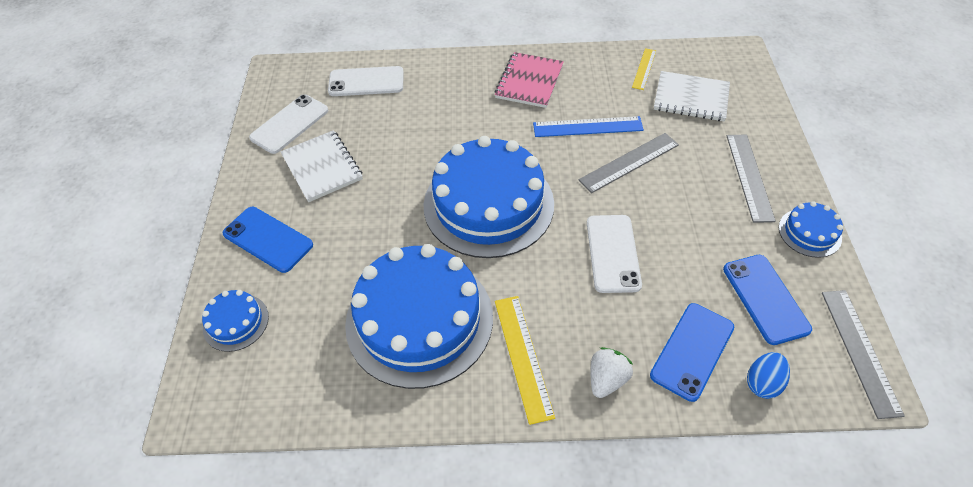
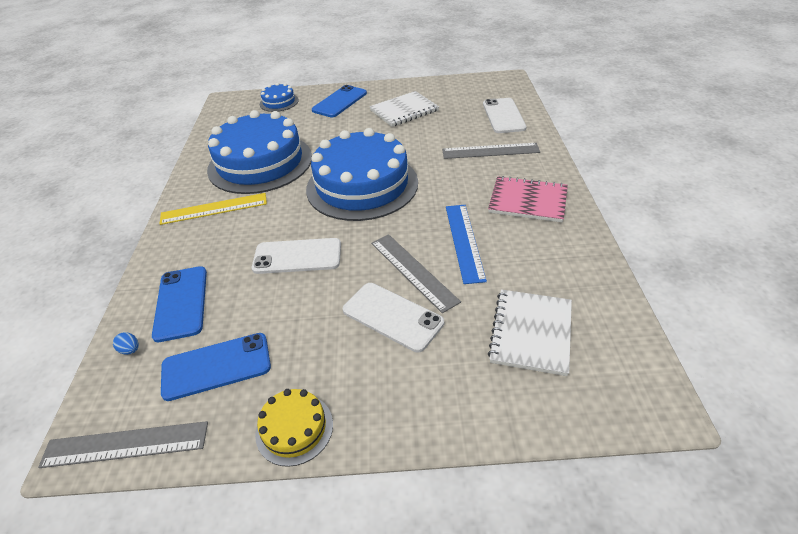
camera: 90 degrees right, 10 degrees down
(290, 124) = (448, 93): white phone -> white phone (392, 316)
(607, 379) = (177, 250): white strawberry -> none
(644, 69) = (578, 290): yellow ruler -> none
(692, 351) = (181, 303): blue phone -> blue phone turned 45 degrees clockwise
(749, 176) = (391, 377): grey ruler -> grey ruler (490, 151)
(763, 383) = (130, 350): blue egg -> blue egg, size x0.60
(809, 232) = (294, 428): blue cake -> yellow cake

